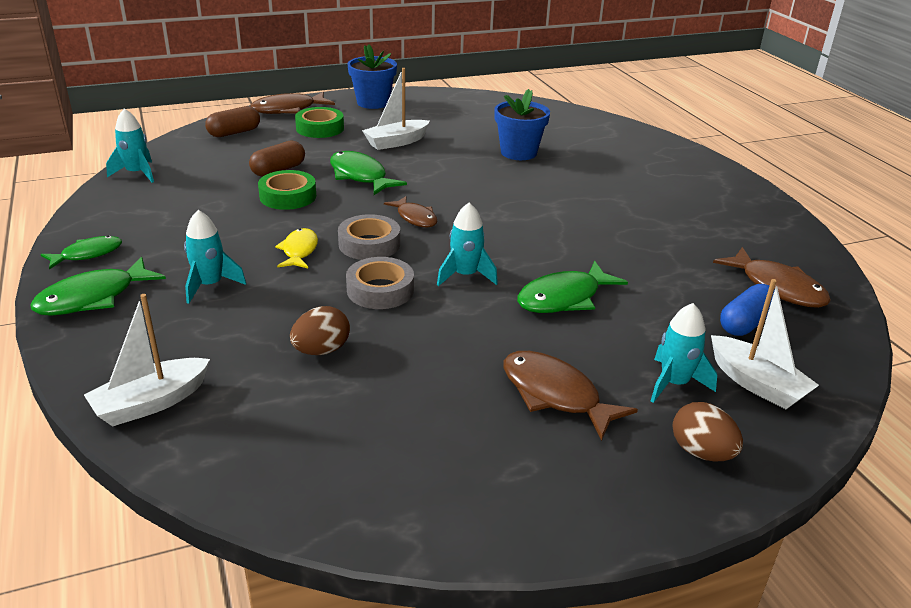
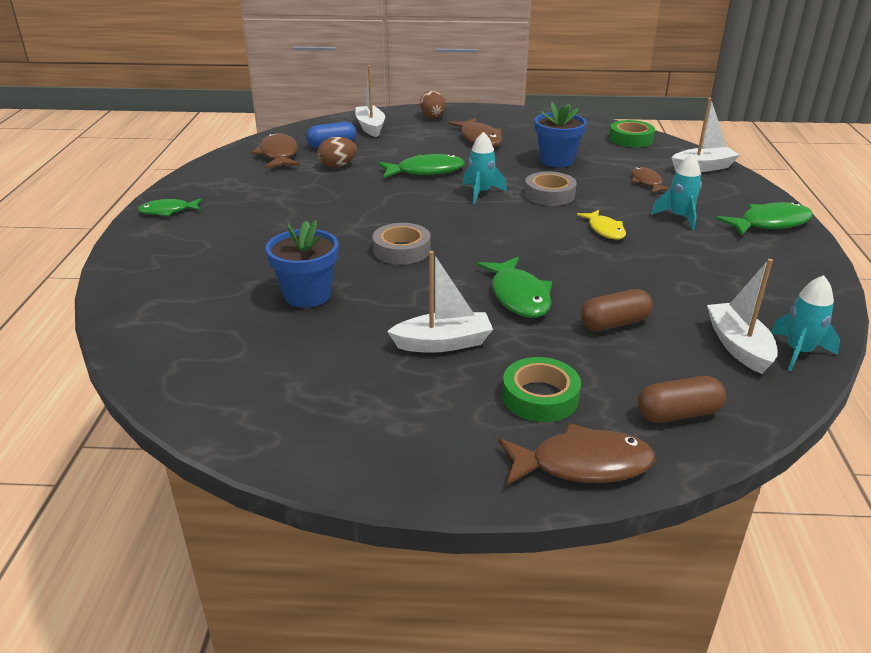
camera: 155 degrees left, 0 degrees up
(88, 254) = (796, 258): green fish -> green fish (168, 211)
(183, 170) = (738, 346): none -> white boat
(288, 196) = (607, 285): green tape -> green tape (631, 139)
(299, 251) = (605, 230): yellow fish -> yellow fish turned 45 degrees counterclockwise
(321, 350) = (601, 172): brown egg -> brown egg (338, 166)
(369, 244) = (542, 225): grey tape -> grey tape (401, 250)
(373, 103) = (421, 453): blue flower pot -> blue flower pot (556, 161)
(415, 218) = (488, 240): brown fish -> brown fish (647, 182)
(674, 383) = (412, 133): turquoise rocket -> none

